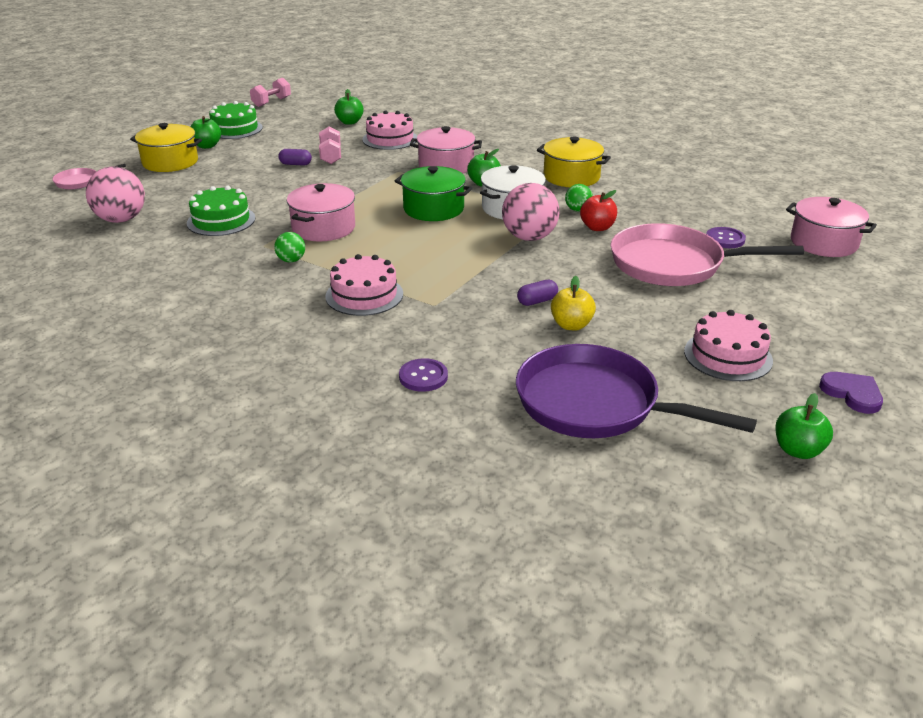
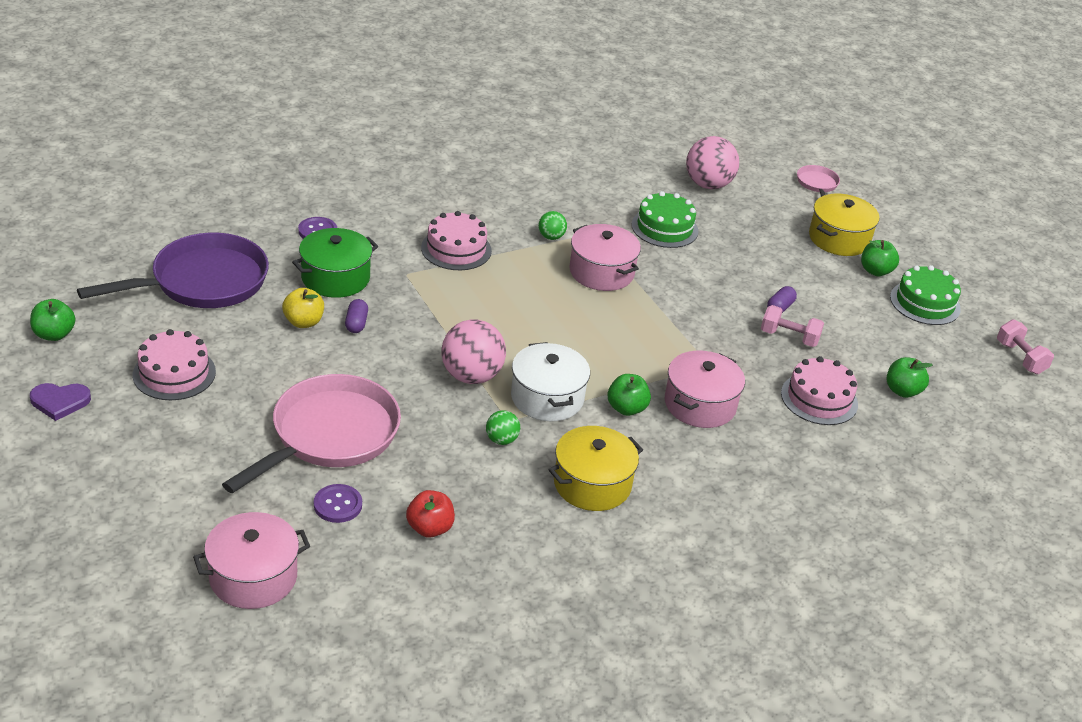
camera: 115 degrees right, 5 degrees up
(433, 209) = (589, 348): green pot -> green pot (335, 278)
(597, 227) = (450, 431): red apple -> red apple (430, 528)

